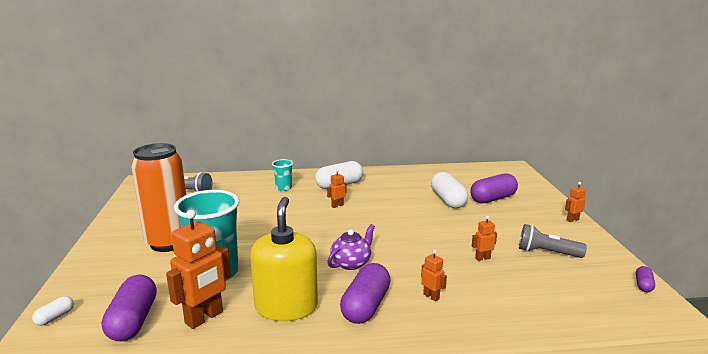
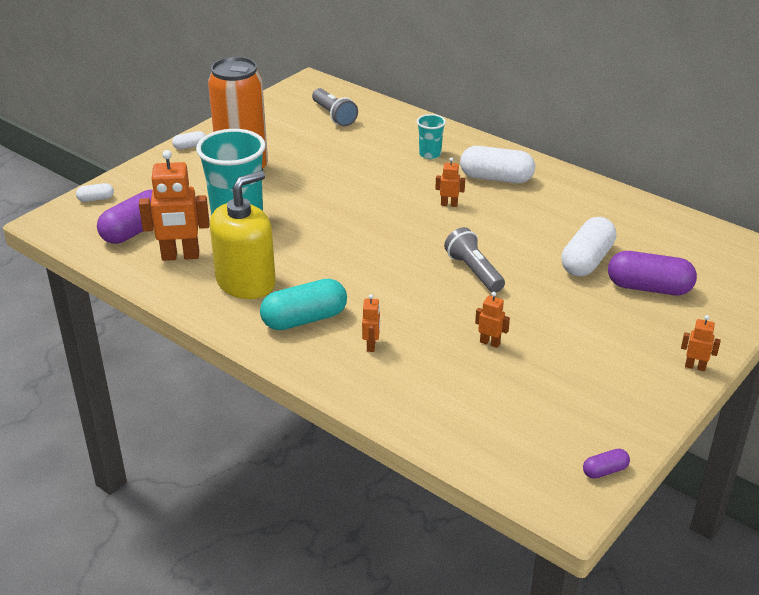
camera: 45 degrees right, 15 degrees up
(99, 246) = (190, 146): none -> white capsule
(351, 263) = (357, 274): purple teapot -> none
(365, 306) = (304, 319): purple capsule -> turquoise capsule
(547, 253) = (573, 379): grey flashlight -> grey flashlight (474, 271)

